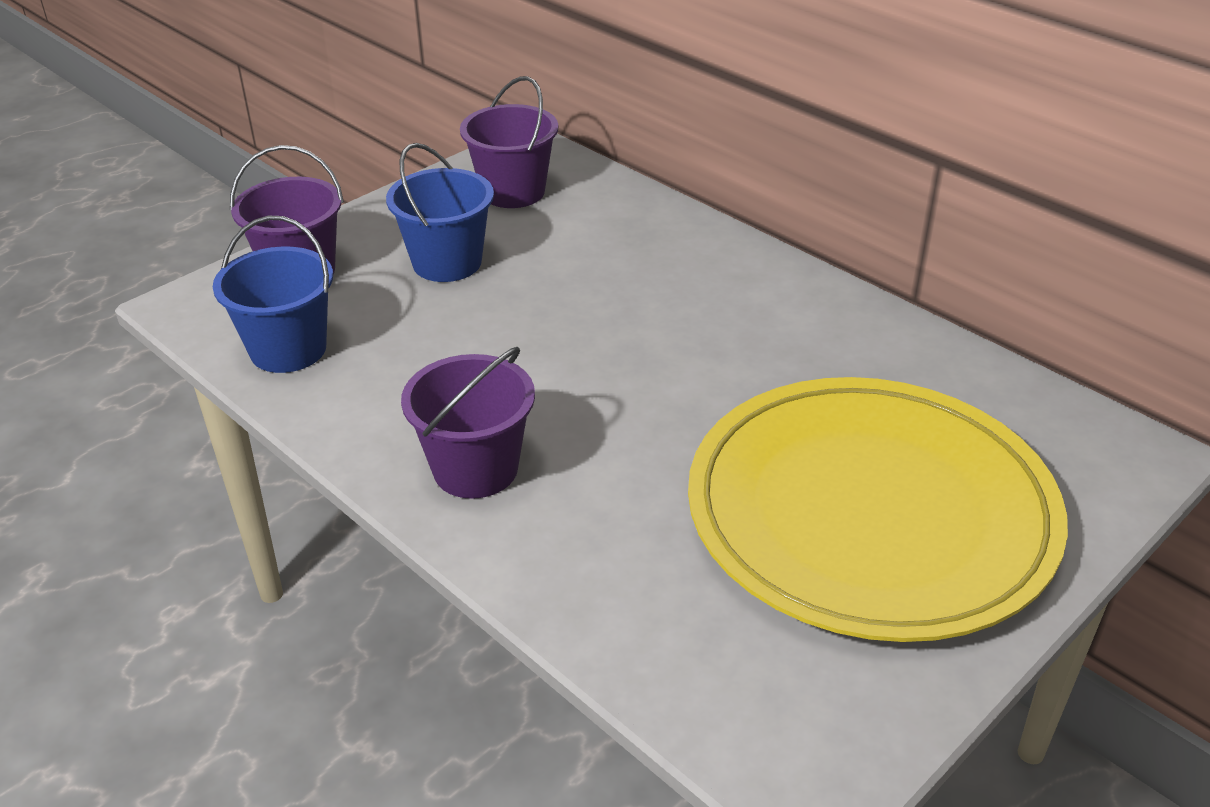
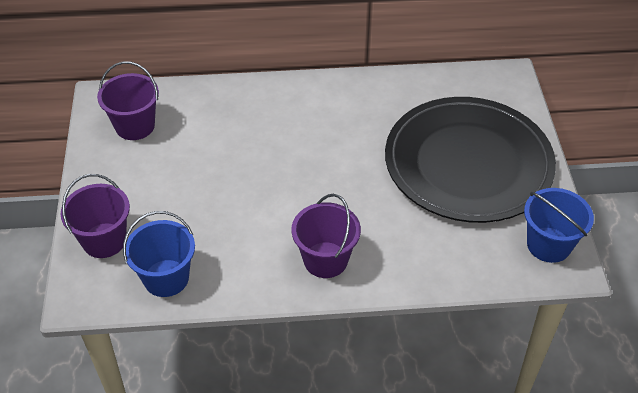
camera: 50 degrees left, 10 degrees up
(447, 262) = (165, 183): blue bucket -> blue bucket (548, 245)
(870, 513) = (468, 163): yellow plate -> black plate

